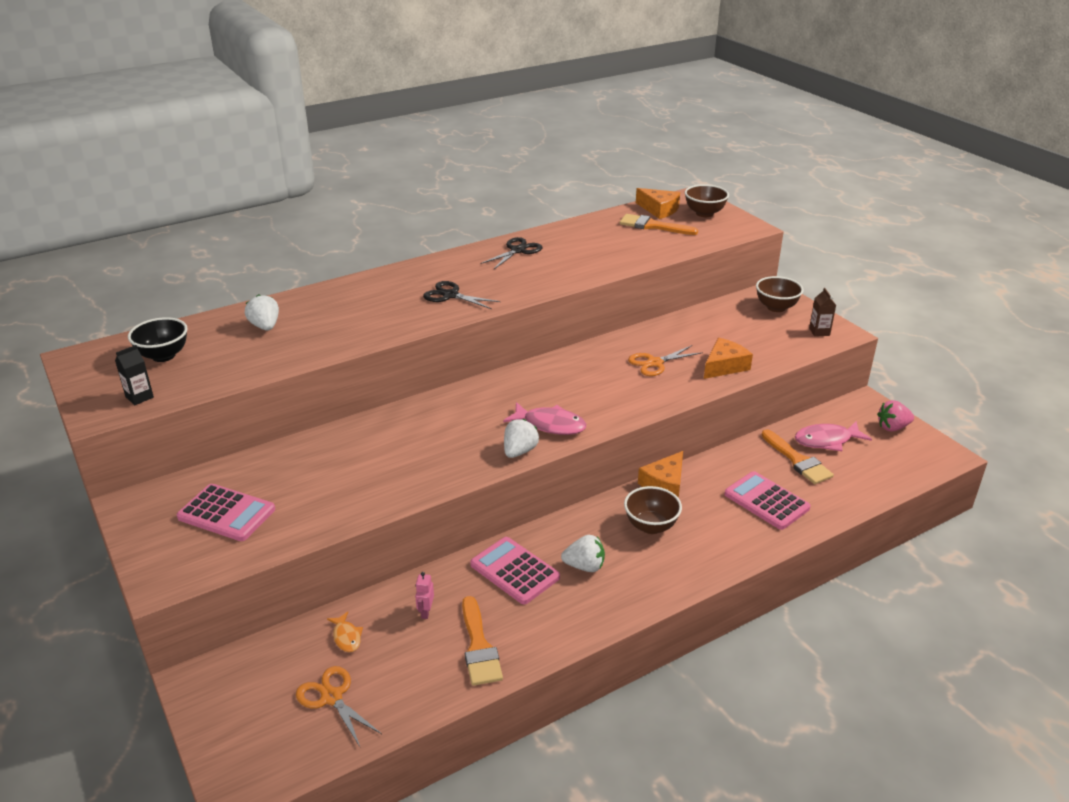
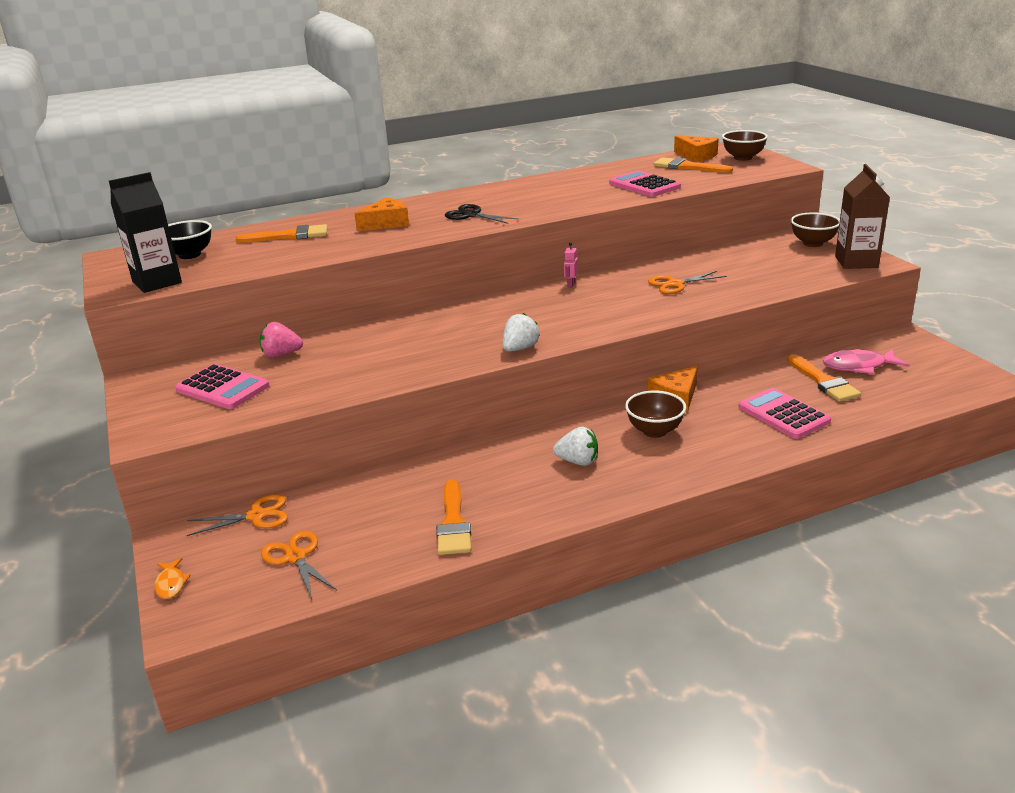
camera: 10 degrees right, 5 degrees down
(139, 397) = (157, 282): black carton -> black carton, size x1.97
(265, 326) = (289, 236): white strawberry -> orange brush
(280, 650) = (257, 516): none -> orange scissors
(346, 637) = (323, 508): orange fish -> orange fish (171, 584)
(426, 612) = (407, 492): pink robot -> pink robot (570, 285)
(514, 571) = (504, 462): pink calculator -> pink calculator (644, 185)
(518, 250) = (547, 184): black scissors -> none
(550, 425) = (556, 329): pink fish -> none
(724, 366) = (748, 287): orange cheese -> orange cheese (386, 223)
(819, 332) = (856, 262): brown carton -> brown carton, size x1.97
(892, 427) = (934, 357): pink strawberry -> pink strawberry (281, 355)

